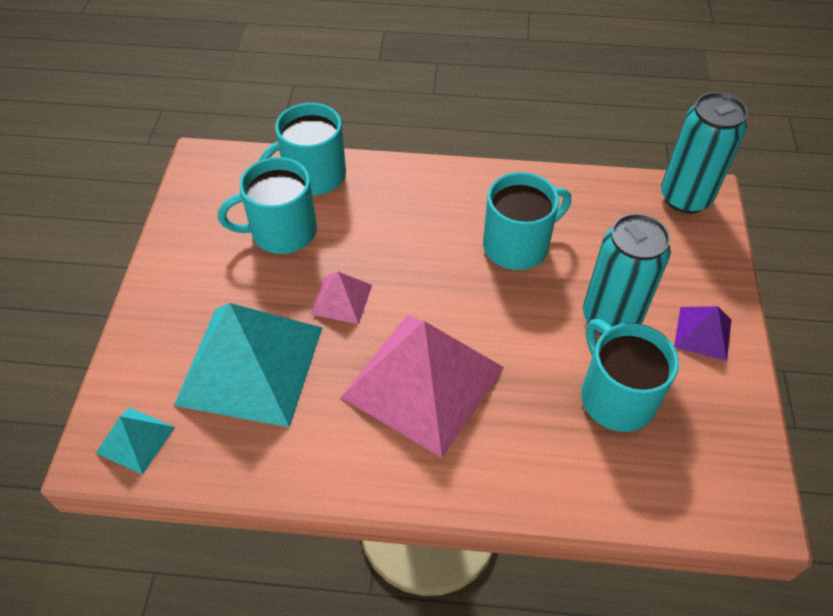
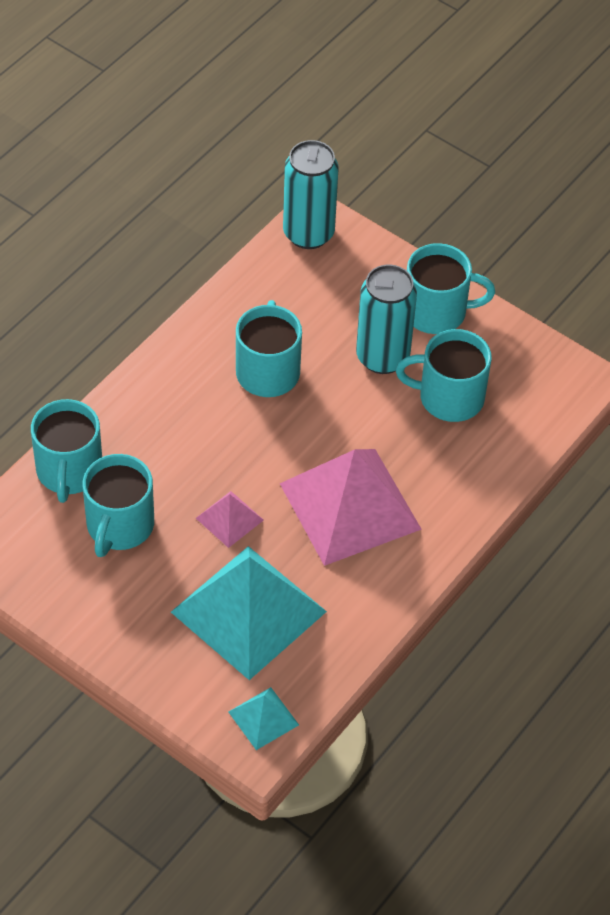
camera: 60 degrees left, 0 degrees up
(703, 333) = (437, 312): purple pyramid -> turquoise mug

